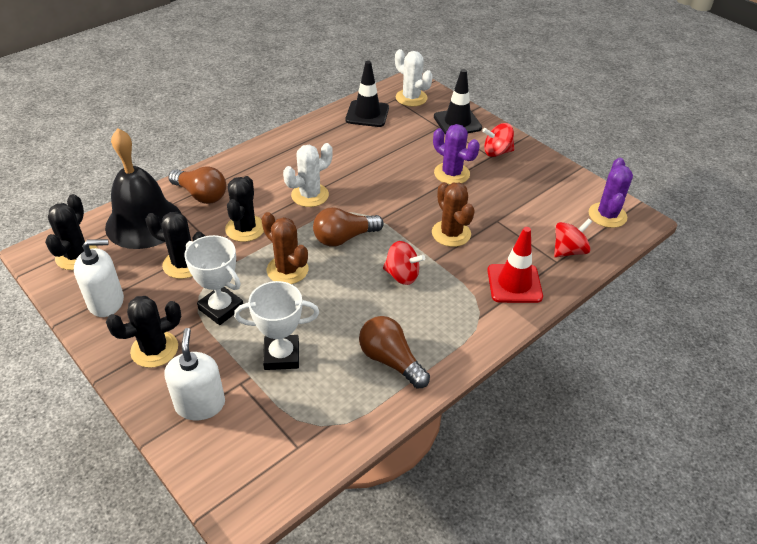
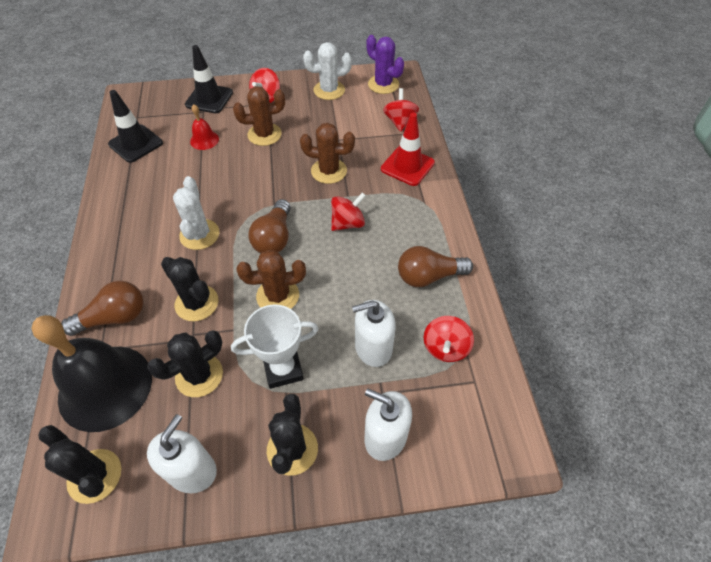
camera: 55 degrees left, 10 degrees up
(281, 356) = (373, 347): white trophy -> white soap dispenser
(319, 408) = (445, 347): none -> red spinning top
(409, 145) = (204, 140): none -> red bell
(411, 98) = (147, 107): white cactus -> white cactus (329, 90)
(451, 174) = (264, 134): purple cactus -> brown cactus

